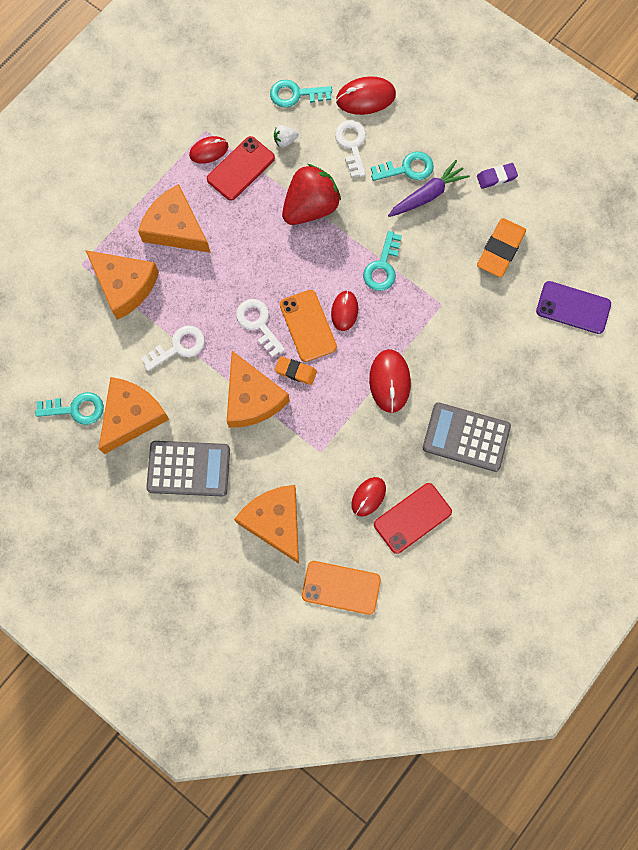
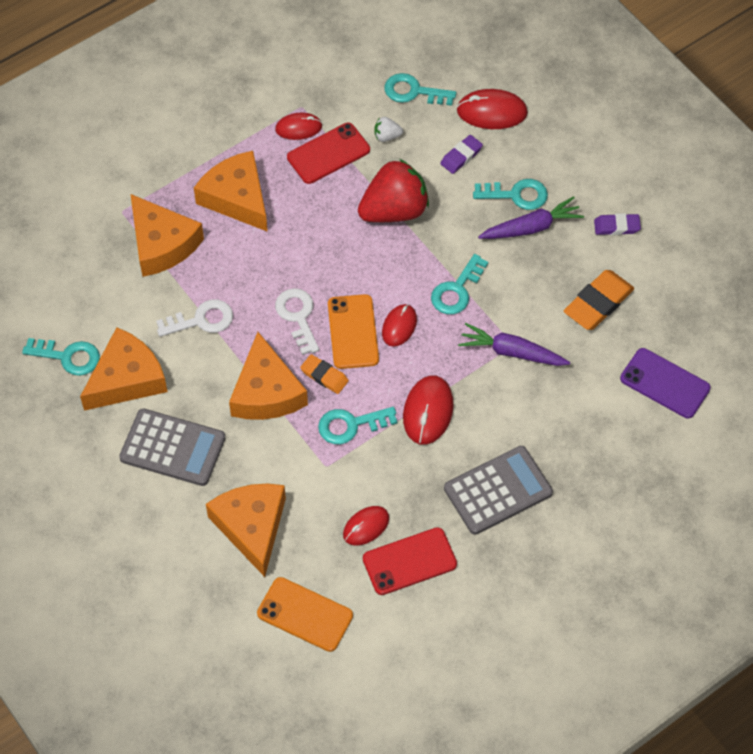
camera: 15 degrees right, 15 degrees down
(330, 410) = (350, 425): none -> turquoise key
(352, 144) = (461, 156): white key -> purple eraser
(443, 311) = (512, 352): none -> purple carrot
(466, 437) = (498, 491): grey calculator -> grey calculator turned 120 degrees clockwise

